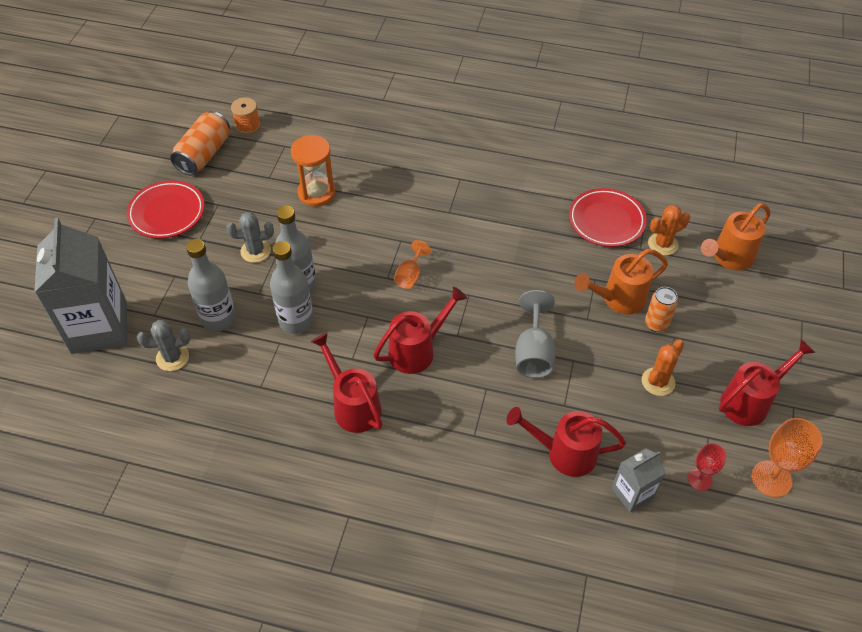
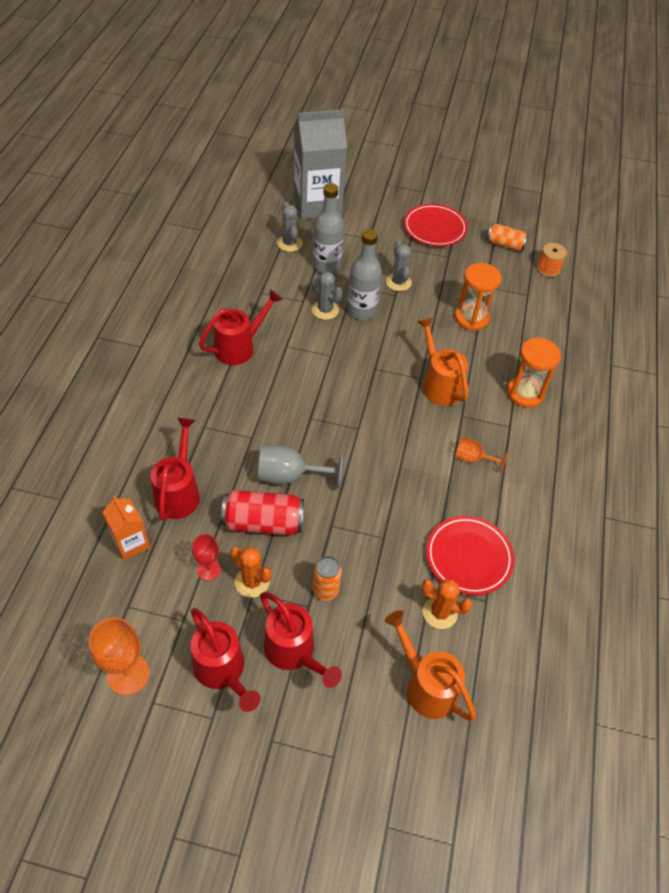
camera: 85 degrees right, 0 degrees up
(204, 154) = (505, 245): orange can -> orange can, size x0.64
(296, 321) = (325, 310): grey bottle -> grey cactus
(410, 275) = (378, 385): orange goblet -> orange goblet (473, 458)
(417, 350) = (294, 389): red watering can -> red watering can (294, 652)
(419, 163) = (525, 393): none -> orange hourglass
(591, 374) = (263, 522): none -> red can
(618, 299) = (357, 557): orange watering can -> orange watering can (439, 384)
(632, 493) = (131, 543): grey carton -> orange carton
(662, 244) = (440, 612): orange cactus -> orange cactus turned 45 degrees counterclockwise
(699, 479) = (137, 604): red goblet -> red goblet (208, 570)

